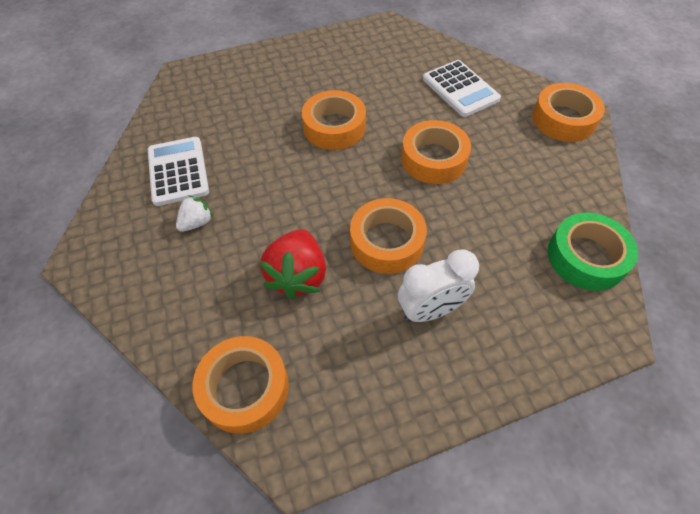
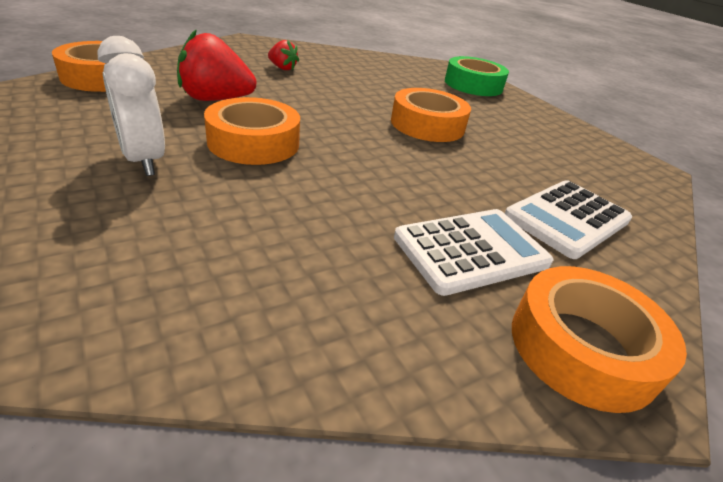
camera: 75 degrees right, 20 degrees down
(178, 171) = (339, 64): white calculator -> white calculator (471, 251)
(197, 223) = (282, 68): white strawberry -> red strawberry
(433, 159) = (400, 183): orange tape -> none
(586, 257) = (195, 323): green tape -> green tape (473, 85)

